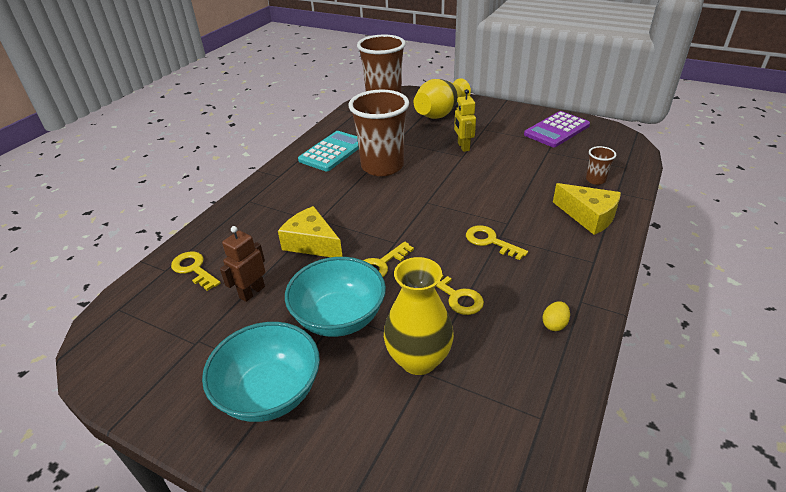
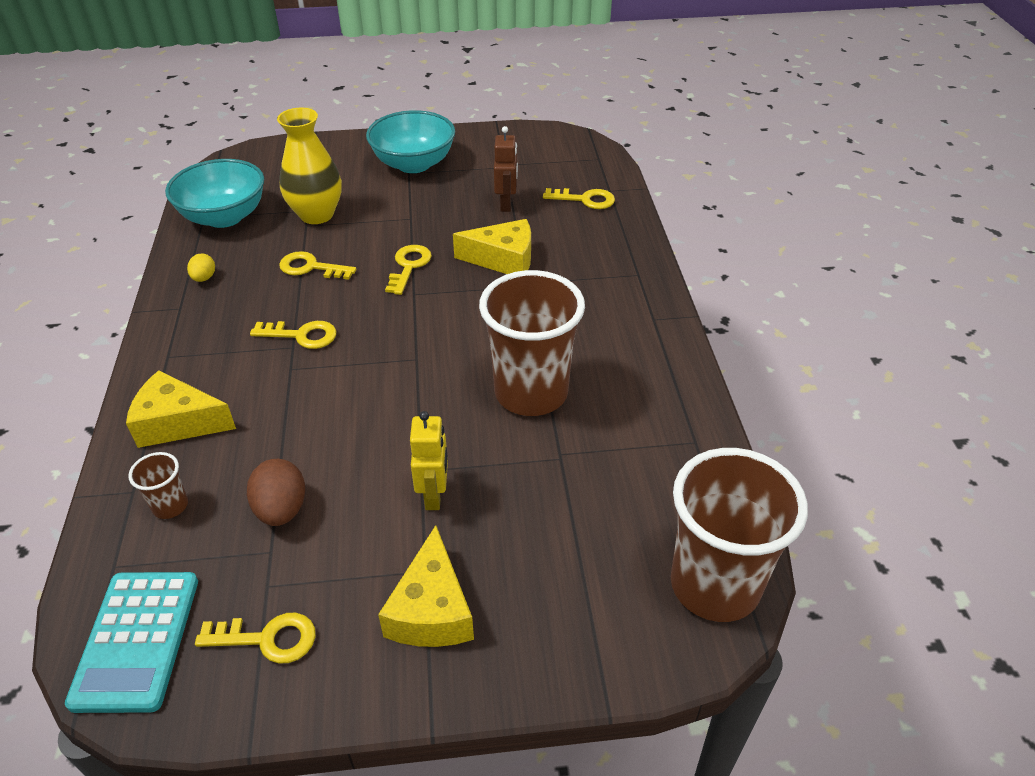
camera: 145 degrees right, 5 degrees up
(332, 152) = (636, 390): turquoise calculator -> turquoise calculator (136, 640)
(339, 317) = (408, 216): turquoise bowl -> turquoise bowl (224, 217)
(440, 113) = (550, 588): yellow vase -> none
(463, 147) = (434, 495): yellow robot -> yellow robot turned 45 degrees clockwise
(488, 120) = (431, 610): none -> yellow cheese
(537, 162) = (281, 509): none -> brown egg
(556, 130) = (267, 639): purple calculator -> yellow key

